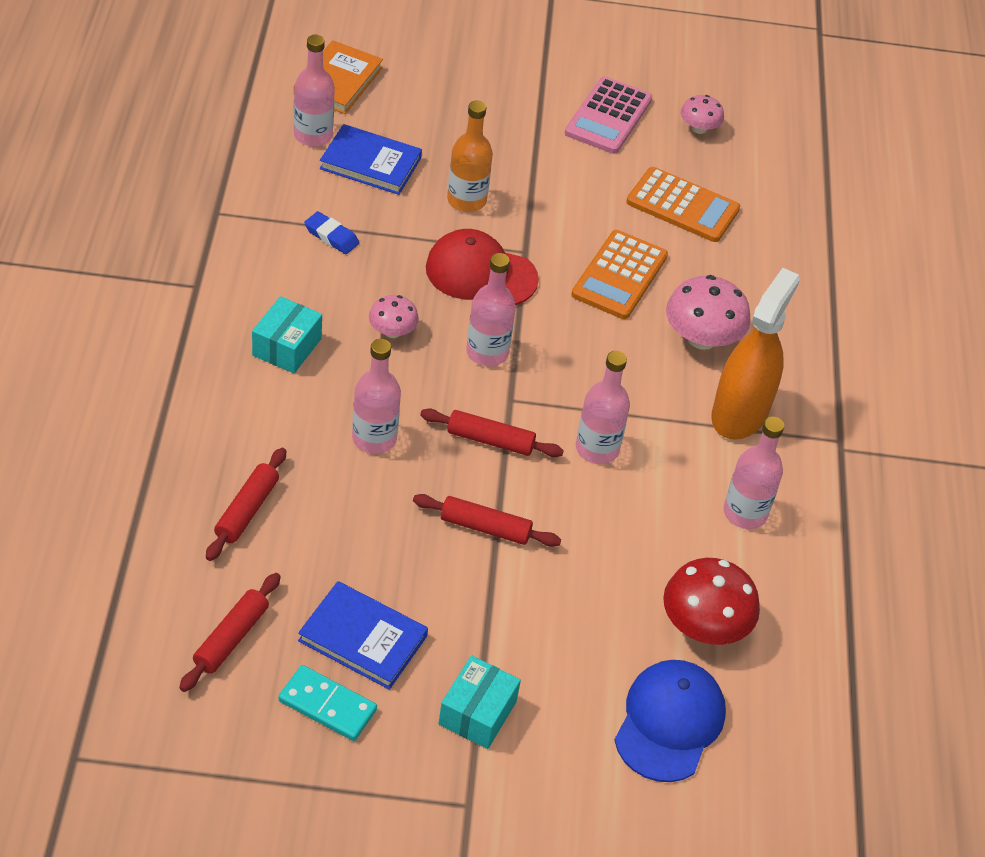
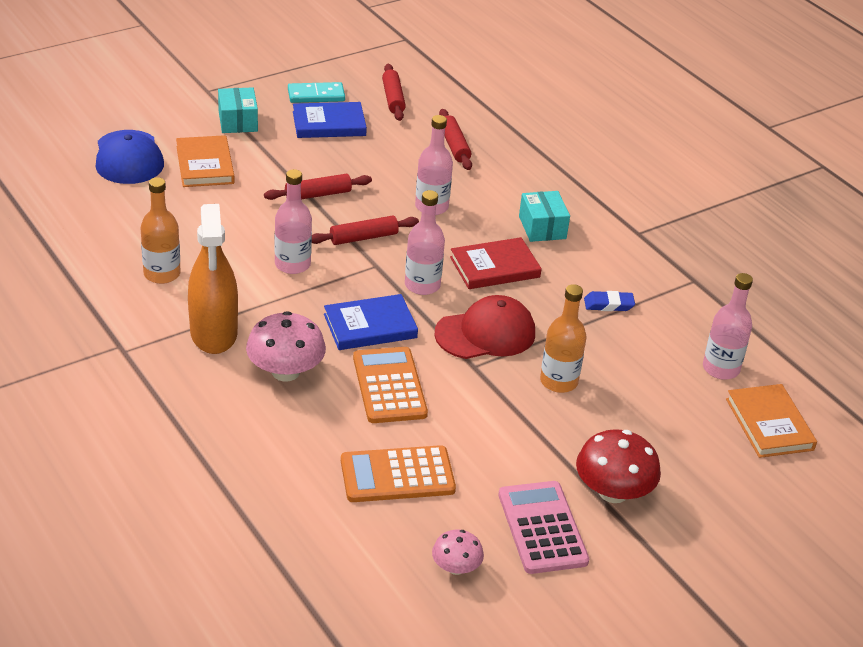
camera: 145 degrees right, 10 degrees down
(370, 163) = (656, 370): blue book -> blue book (370, 326)
(392, 331) = (495, 267): pink mushroom -> red book
(581, 653) = (205, 165): none -> orange book
(704, 625) = (142, 206): red mushroom -> red mushroom (613, 492)
(745, 513) = (162, 274): pink bottle -> orange bottle

